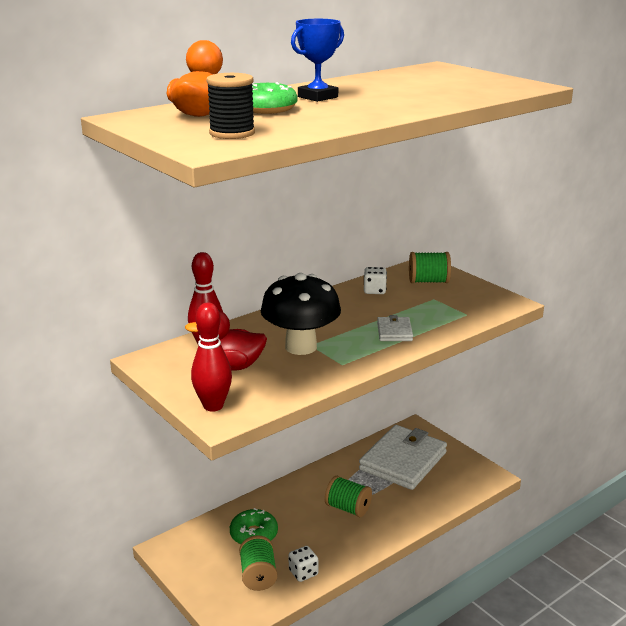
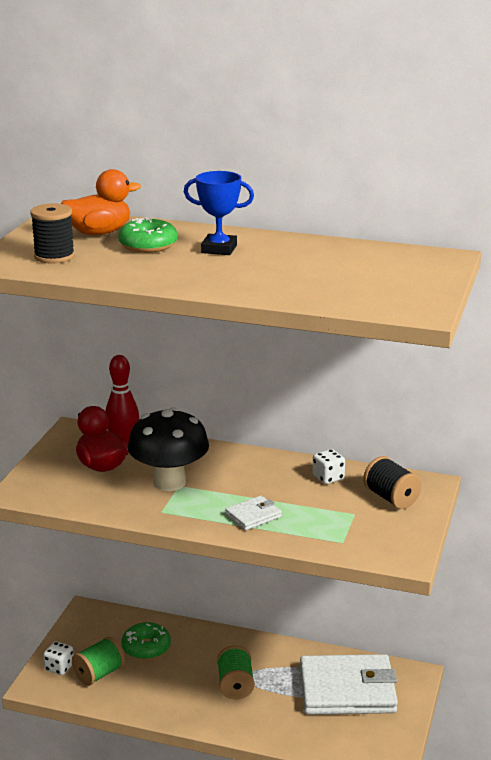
camera: 55 degrees right, 0 degrees up
(213, 406) = (34, 482): red bowling pin -> none
(303, 573) = (124, 697): white dice -> white dice (59, 667)
(428, 281) = (391, 498): green spool -> black spool

